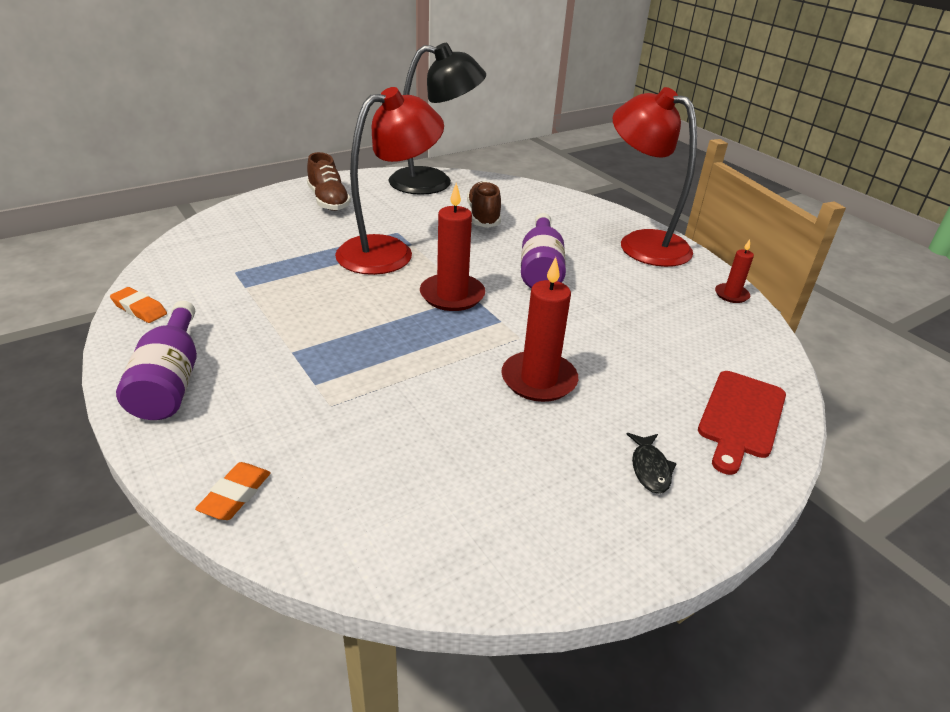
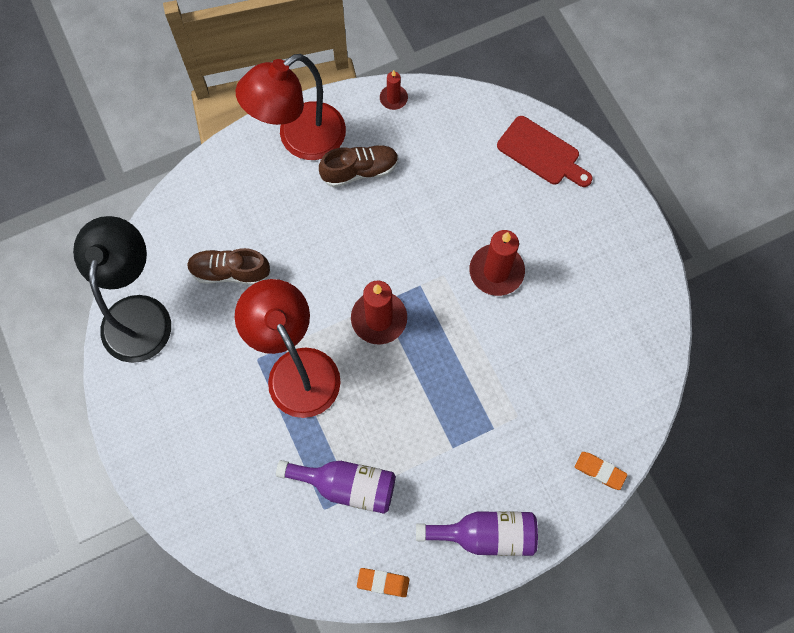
camera: 80 degrees left, 35 degrees up
(139, 309) = (383, 582): orange eraser -> orange eraser turned 60 degrees clockwise
(328, 201) = (176, 428): brown shoe -> brown shoe (360, 171)
(540, 268) = (339, 238): purple bottle -> purple bottle (346, 485)
(650, 469) = (585, 224): black fish -> none

